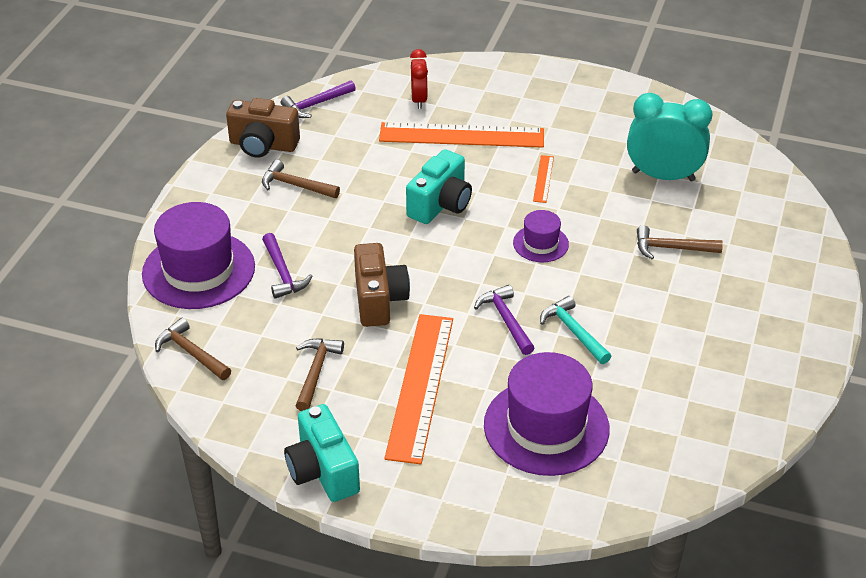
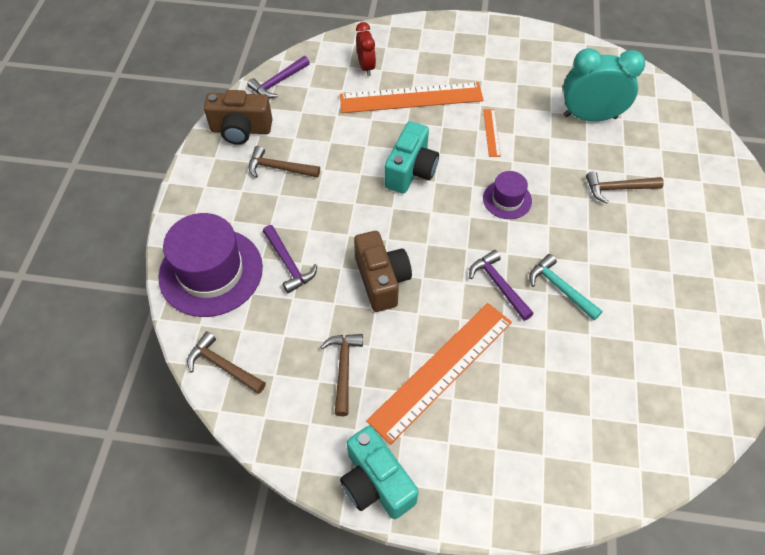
camera: 10 degrees left, 15 degrees up
(420, 386) = (441, 370): orange ruler -> orange ruler turned 45 degrees clockwise
(546, 427) = (565, 397): purple hat -> none

